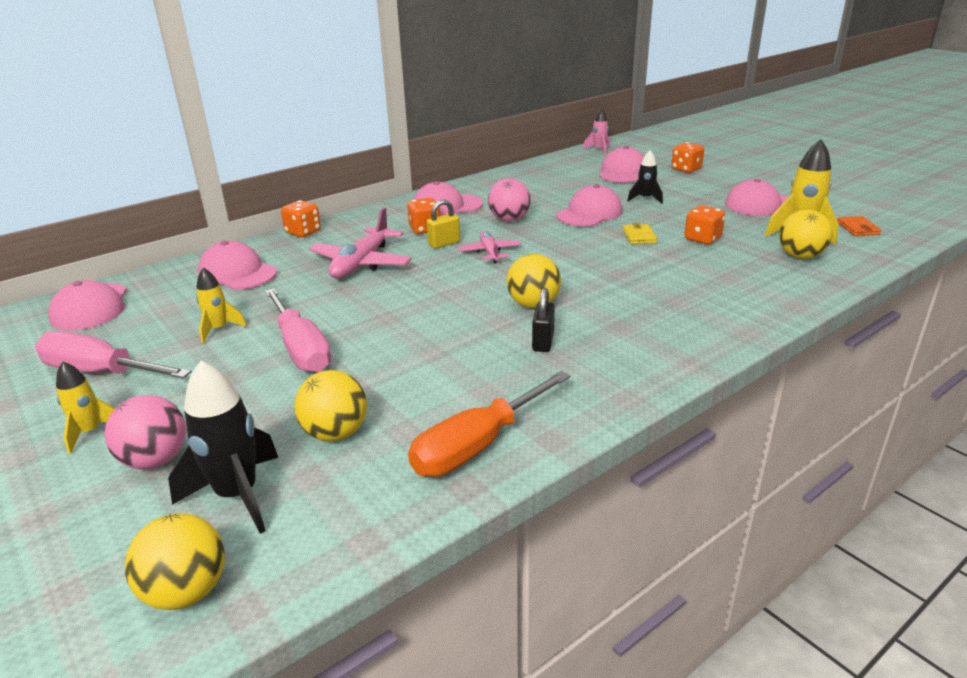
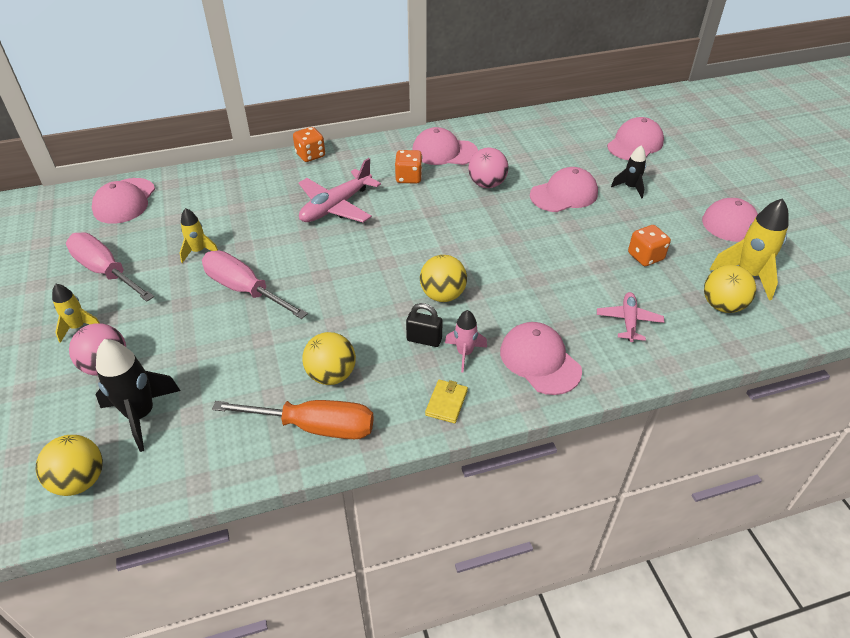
camera: 20 degrees right, 15 degrees up
(237, 273) = (239, 191): pink cap -> pink cap (540, 360)
(301, 348) = (244, 290): pink screwdriver -> pink screwdriver turned 135 degrees clockwise
(335, 433) = (227, 381): yellow ball -> yellow ball (331, 375)
(444, 243) = (414, 200): yellow padlock -> none
(478, 445) = (314, 427): orange screwdriver -> orange screwdriver turned 150 degrees counterclockwise
(490, 252) = (445, 222): pink plane -> pink plane (628, 321)
(543, 342) = (424, 339): black padlock -> black padlock turned 75 degrees clockwise
(599, 150) = (634, 105): pink rocket -> pink rocket (464, 353)
(639, 236) = (588, 237): yellow wallet -> yellow wallet (446, 403)
(686, 169) = (701, 154): orange dice -> none
(857, 228) = (812, 285): orange wallet -> none

